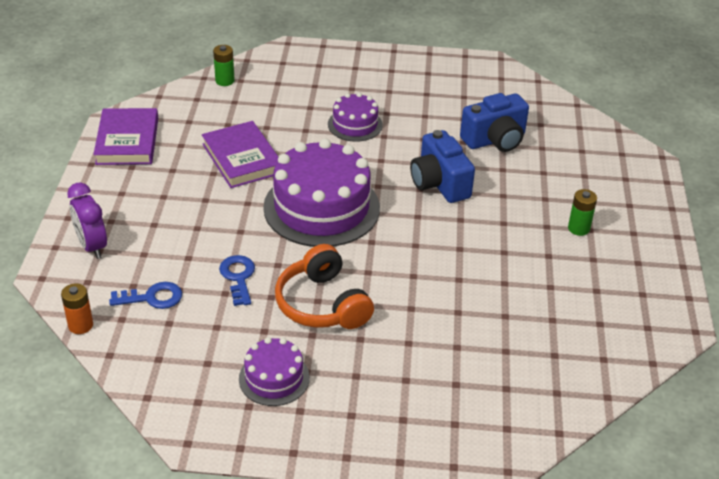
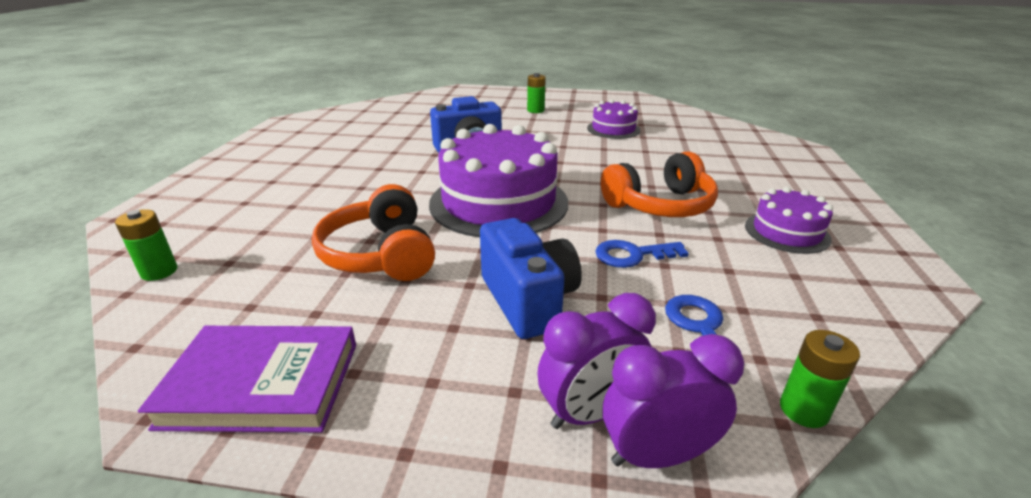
camera: 85 degrees left, 10 degrees down
(63, 266) = (657, 455): none -> purple clock
(80, 325) = (803, 410): orange battery -> green battery
(242, 158) = (381, 254): purple book -> orange headphones
(355, 124) = (348, 181): purple cake -> purple cake (613, 129)
(495, 140) = (411, 126): blue camera -> blue camera (528, 300)

